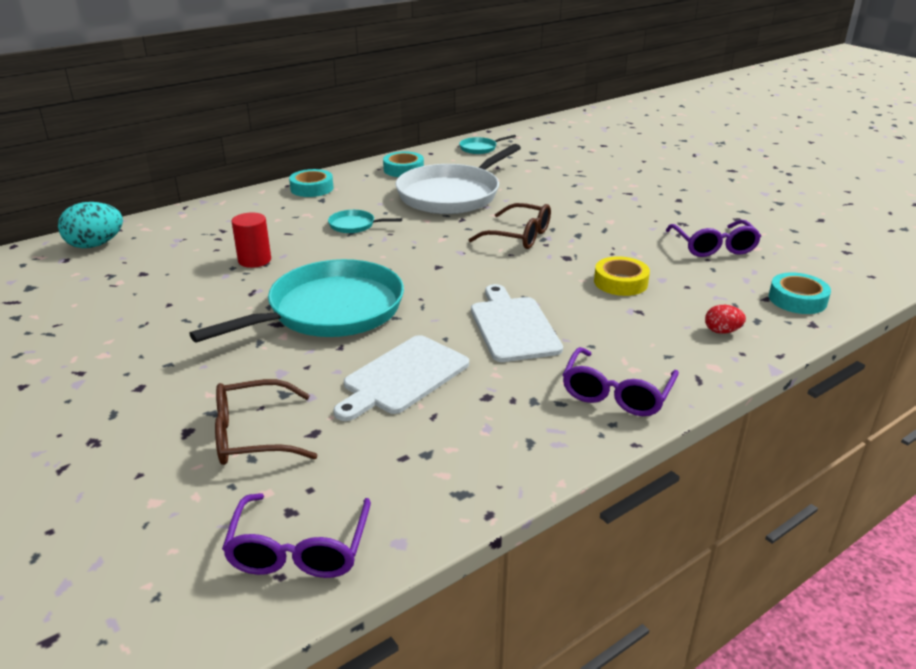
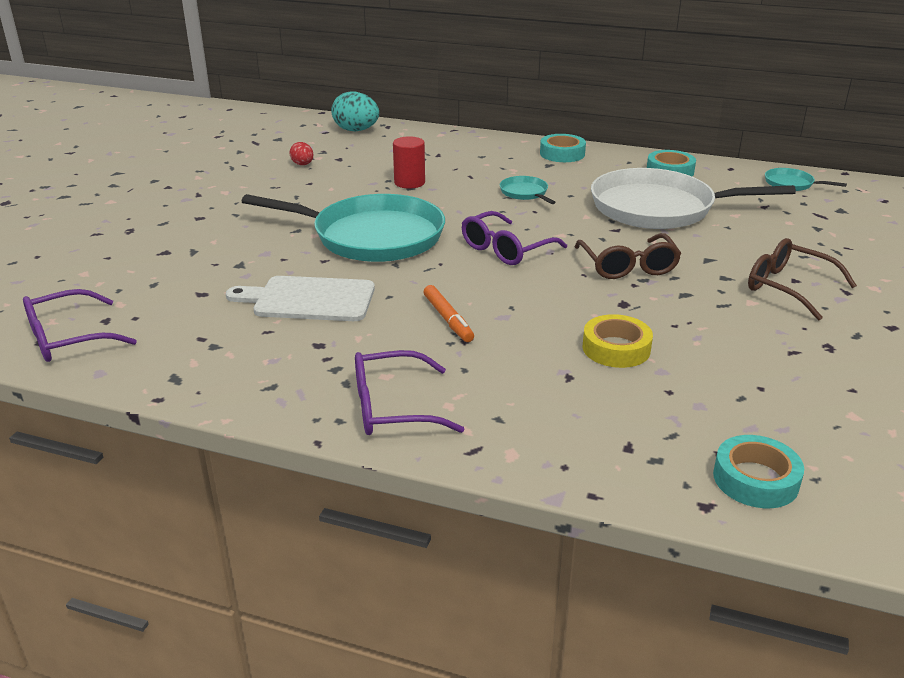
camera: 55 degrees right, 0 degrees up
(252, 436) = (178, 274): brown glasses -> brown glasses (788, 287)
(513, 326) = (448, 319): white cutting board -> orange marker
(713, 247) = (801, 384): purple glasses -> purple glasses (505, 249)
(722, 331) = (596, 440): red egg -> red egg (302, 164)

